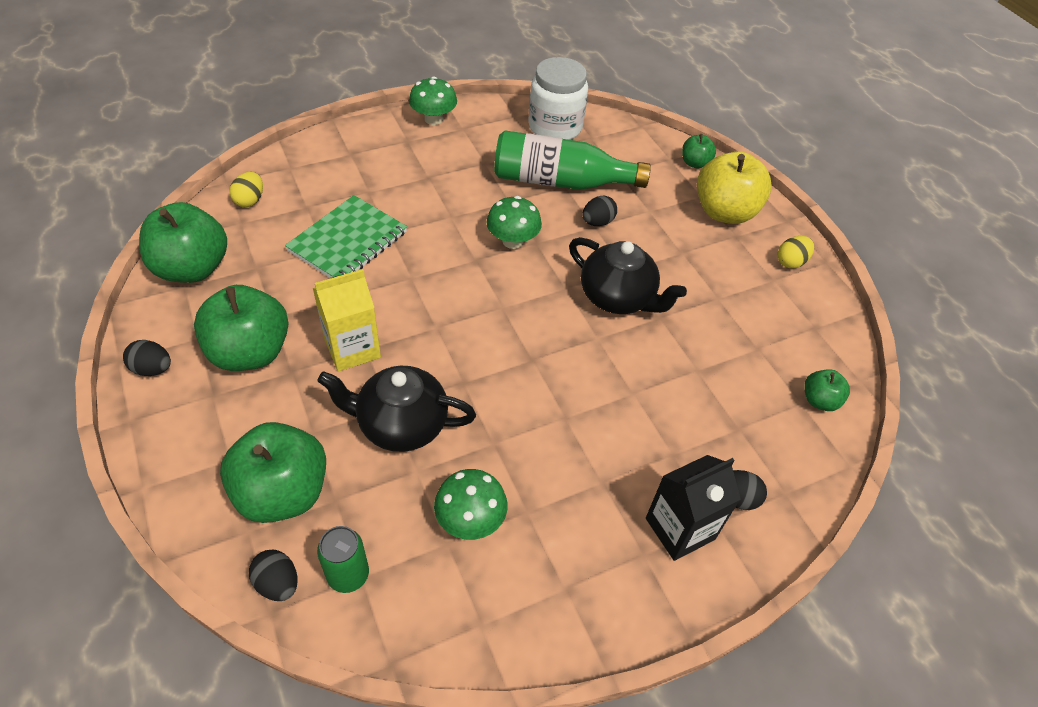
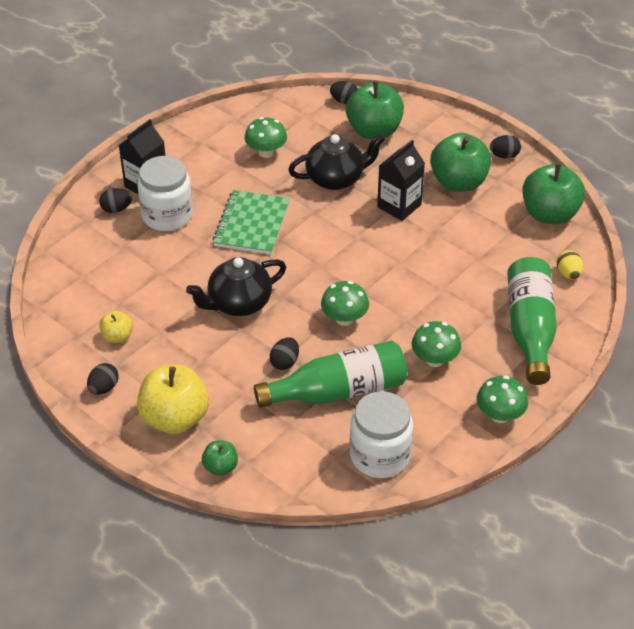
camera: 160 degrees right, 5 degrees down
(342, 168) = (530, 329): none -> green bottle
(348, 241) = (466, 271): green notebook -> green notebook (252, 224)
(348, 575) = (313, 114): green can -> none
(352, 348) = (399, 206): yellow carton -> black carton
(452, 175) = (434, 359): none -> green mushroom
(617, 298) = (239, 303): black teapot -> black teapot turned 45 degrees counterclockwise
(664, 456) = (167, 215): none -> white jar
(767, 310) = (117, 336): none -> yellow apple
(791, 262) = (104, 388): yellow egg -> black egg
(819, 400) = (68, 283): green apple -> none

